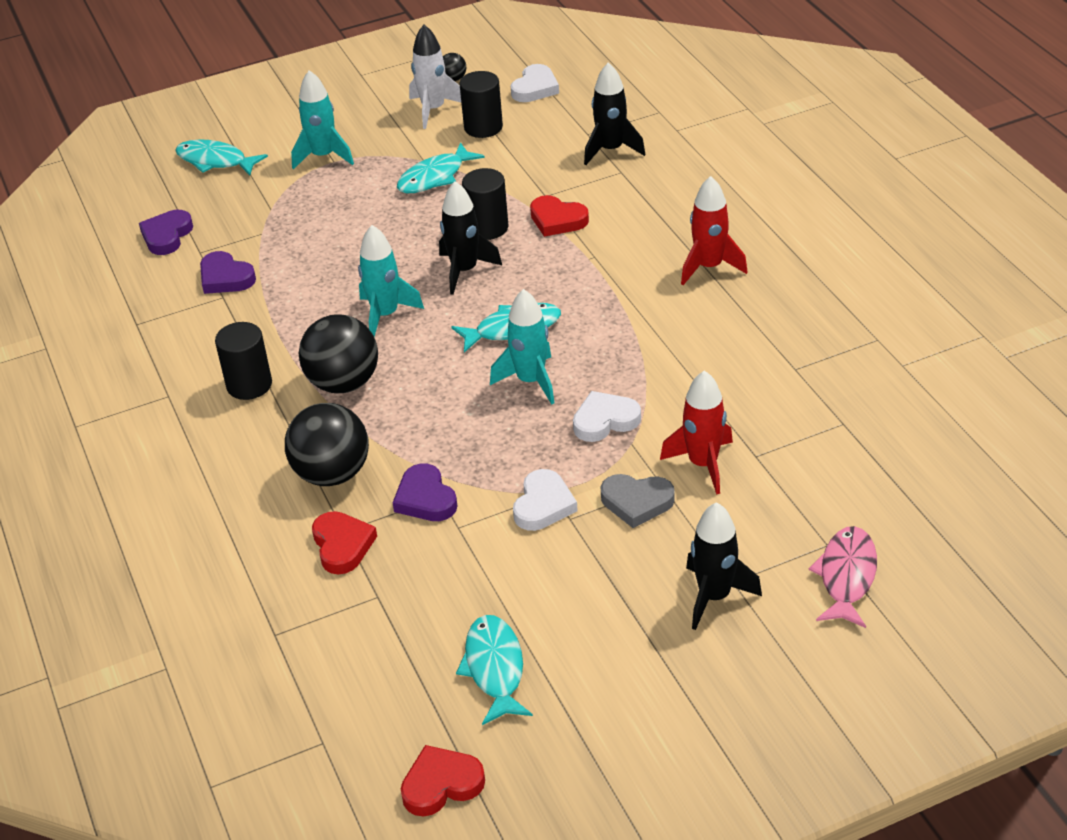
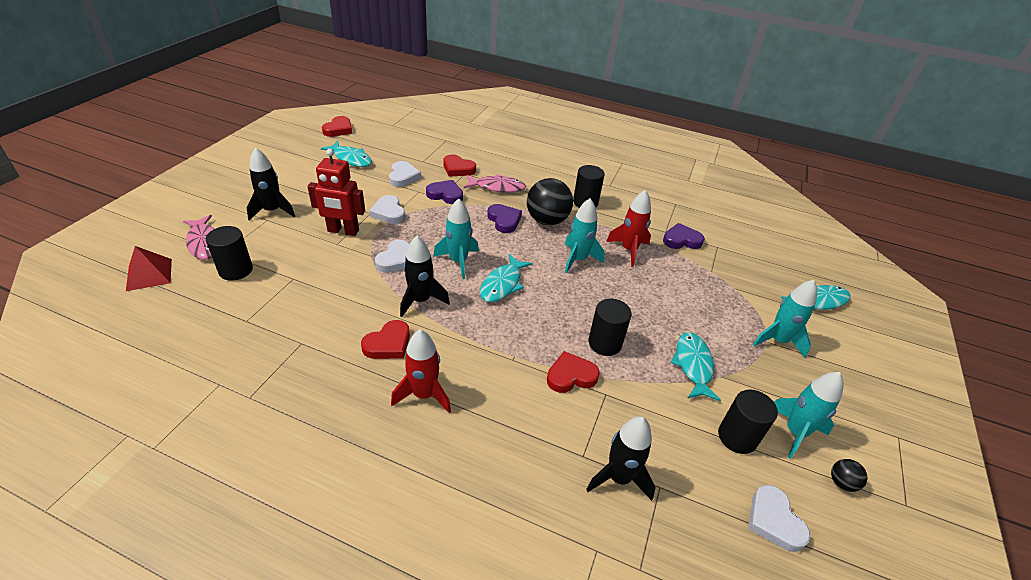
camera: 130 degrees right, 0 degrees up
(167, 236) = (747, 246): purple heart -> purple heart (504, 220)
(332, 474) = (497, 187): black ball -> pink fish
(433, 110) = (795, 432): white rocket -> turquoise rocket
(449, 572) = (403, 177): none -> white heart
(464, 271) = (575, 305): black rocket -> black rocket (421, 300)
(637, 502) = (343, 231): grey heart -> red robot
(703, 464) = (321, 261): red rocket -> red rocket (629, 250)
(704, 325) = (388, 344): none -> red heart
(823, 504) = (236, 270): none -> black cylinder
(943, 552) = (149, 274): none -> red pyramid

